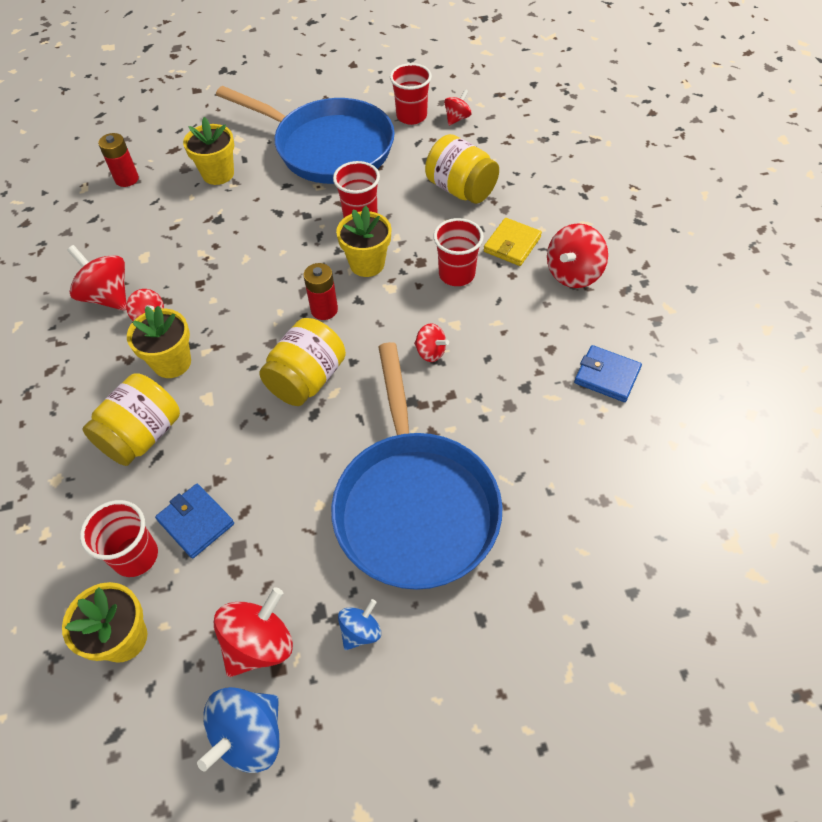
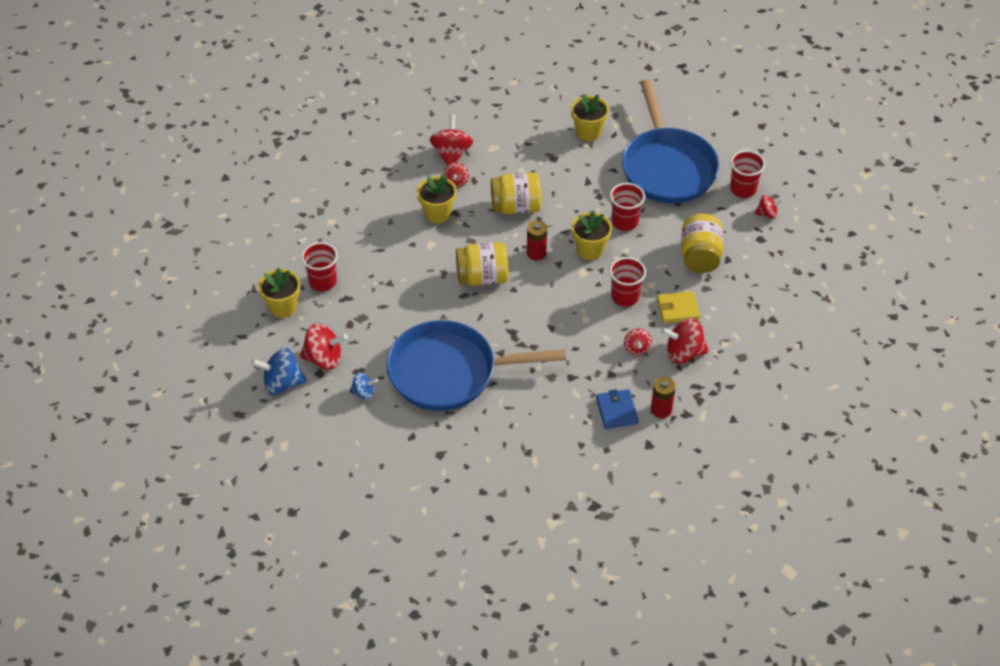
camera: 50 degrees right, 5 degrees down
(127, 179) = (540, 94): red battery -> red battery (661, 409)
(142, 435) = (385, 235): yellow jar -> yellow jar (516, 207)
(196, 522) = (360, 291): blue wallet -> none
(414, 505) = (449, 372): blue pan -> blue pan turned 45 degrees clockwise
(430, 352) = (554, 320): red spinning top -> red spinning top (637, 348)

